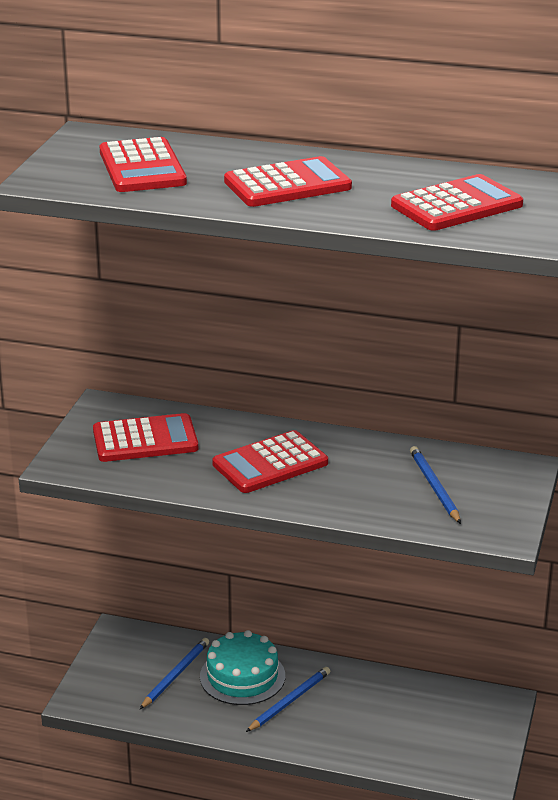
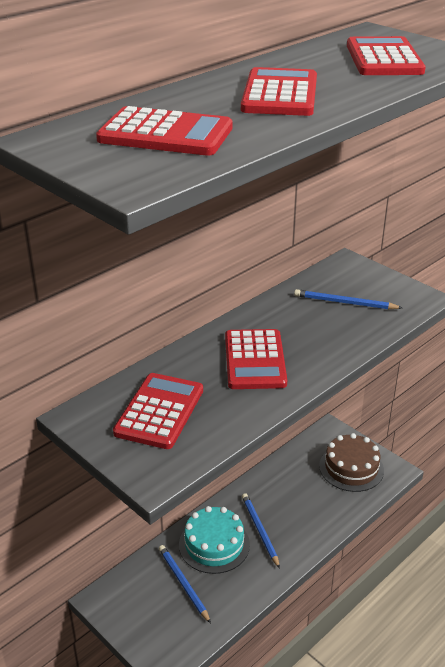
camera: 60 degrees left, 5 degrees up
(454, 740) = (351, 468): none -> brown cake

